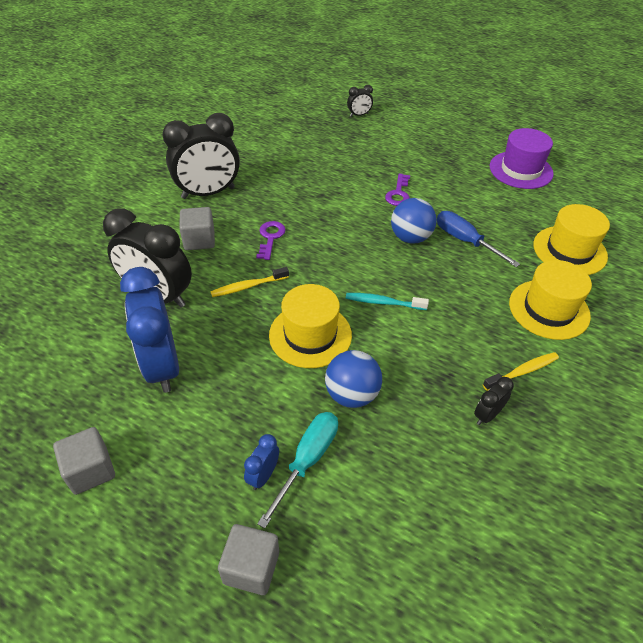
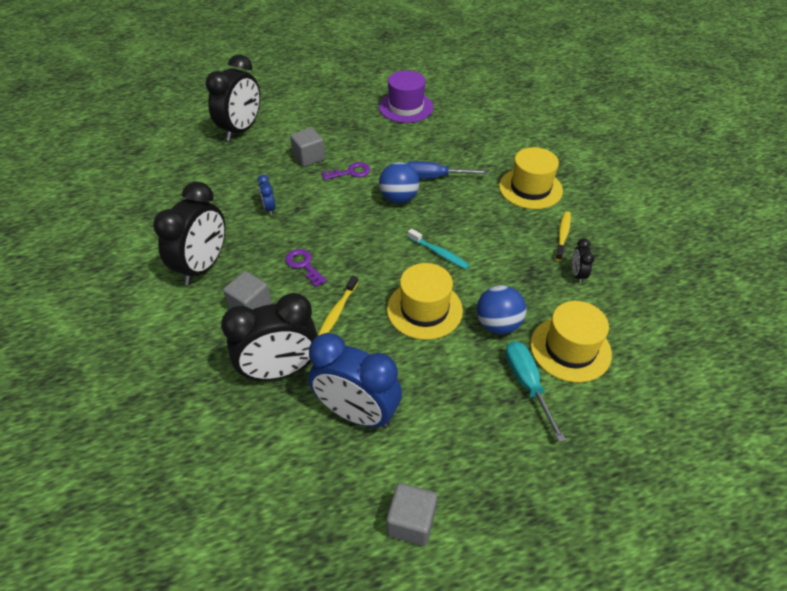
camera: 45 degrees left, 0 degrees up
(251, 567) = (581, 470): grey cube -> grey cube (309, 157)
(263, 475) = (516, 416): blue clock -> blue clock (269, 208)
(359, 115) = (241, 130): black clock -> black clock, size x2.28
(383, 302) = (439, 253): turquoise toothbrush -> turquoise toothbrush turned 105 degrees counterclockwise
(398, 193) = (350, 172): purple key -> purple key turned 75 degrees counterclockwise
(569, 250) = (497, 144): yellow hat -> yellow hat (570, 349)

